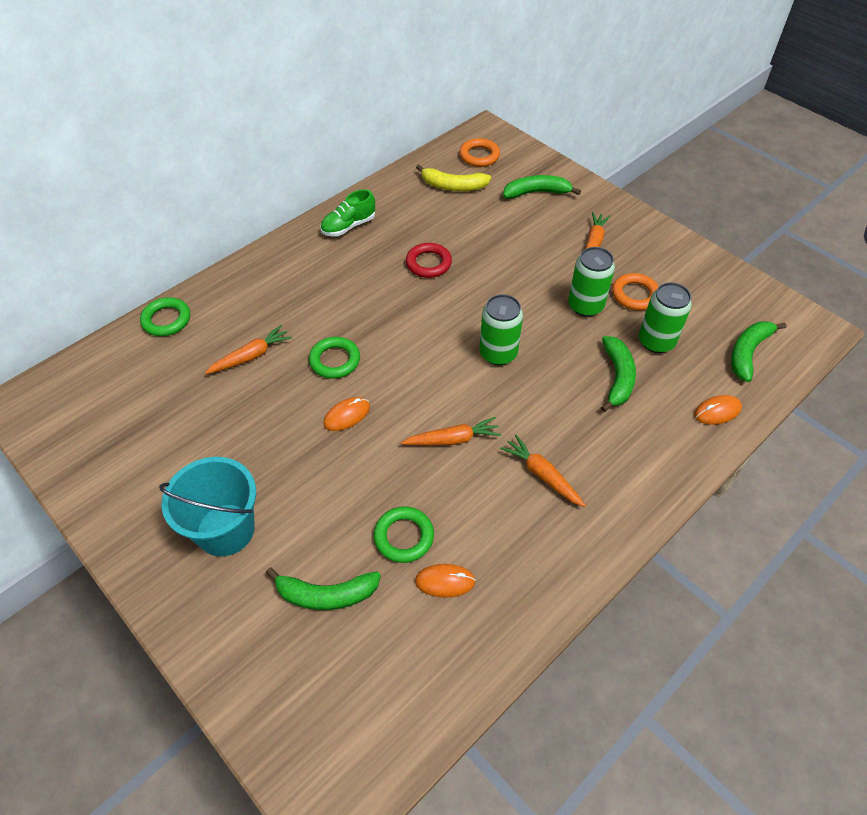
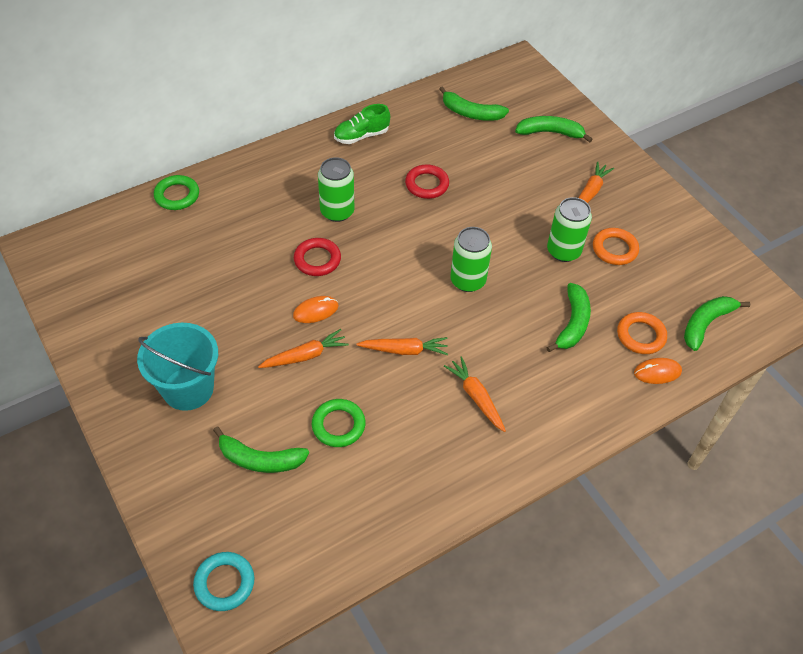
camera: 10 degrees right, 0 degrees up
(251, 356) = (244, 242): orange carrot -> orange carrot (305, 356)
(320, 753) = (224, 583): none -> turquoise ring
(335, 360) = (317, 260): green ring -> red ring
(445, 581) = (364, 470): orange mouse -> none
(453, 186) = (471, 113): yellow banana -> green banana
(479, 156) = (505, 86): orange ring -> orange ring (641, 335)
(656, 341) = (620, 297): green can -> green can (337, 211)

